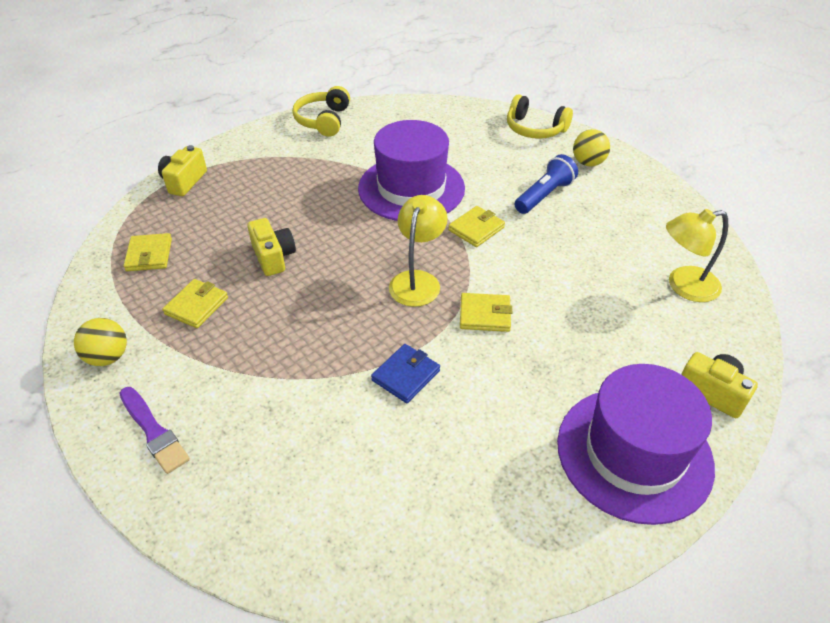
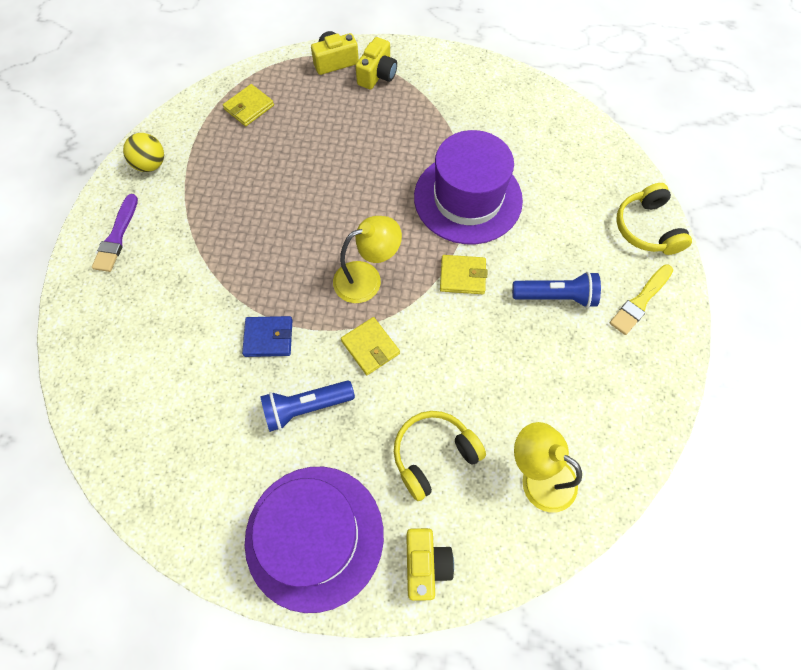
camera: 50 degrees right, 20 degrees up
(196, 306) = (228, 171): yellow wallet -> none
(273, 257) = (310, 174): yellow camera -> yellow camera (377, 75)
(323, 120) = (491, 79): yellow headphones -> yellow headphones (433, 455)
(502, 388) = (306, 407): none -> blue flashlight
(588, 163) = (640, 301): yellow ball -> yellow brush

